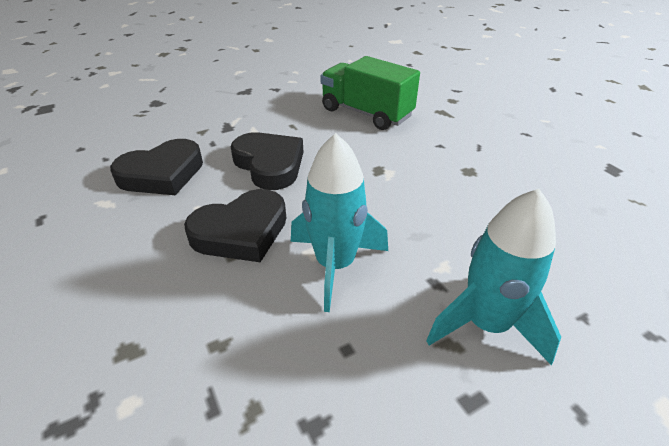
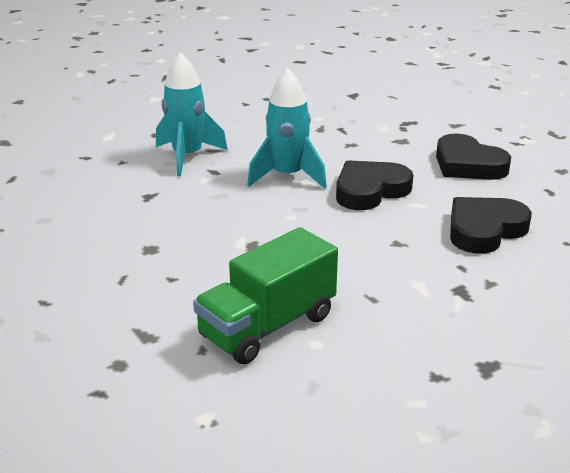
camera: 175 degrees right, 10 degrees down
(269, 164) = (375, 244): black heart -> black heart (468, 165)
(366, 113) = (268, 326): green truck -> green truck turned 105 degrees clockwise

